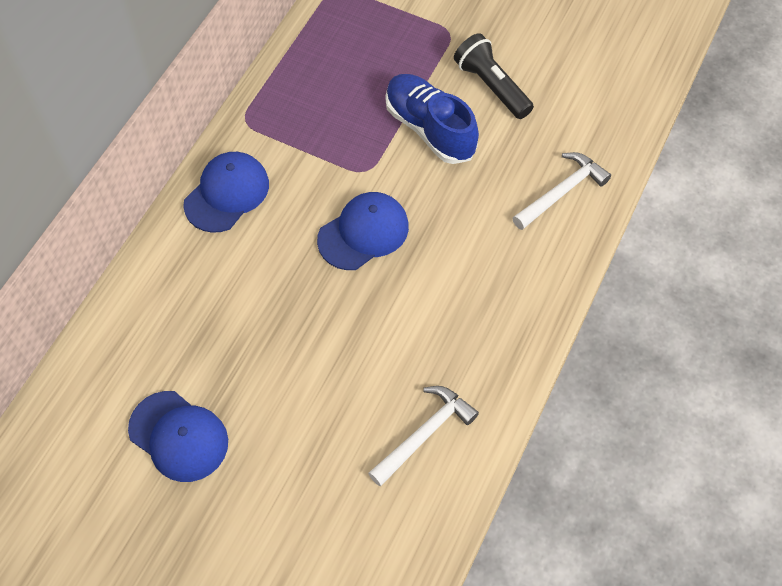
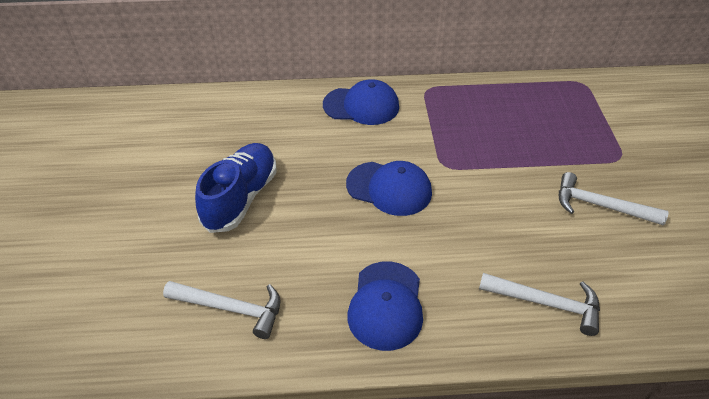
camera: 60 degrees right, 15 degrees down
(179, 436) = (154, 166): blue cap -> blue cap (386, 305)
(429, 129) = (519, 185): blue shoe -> blue shoe (240, 198)
(491, 86) = (600, 206): black flashlight -> white hammer

